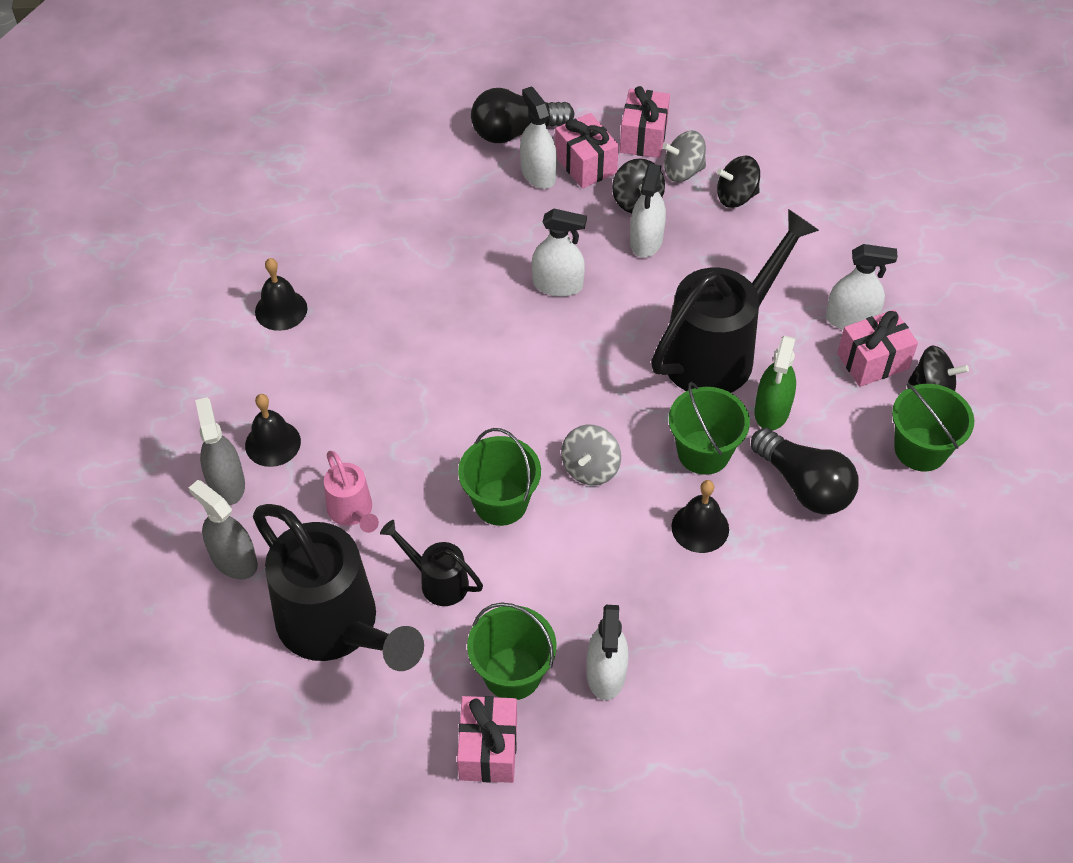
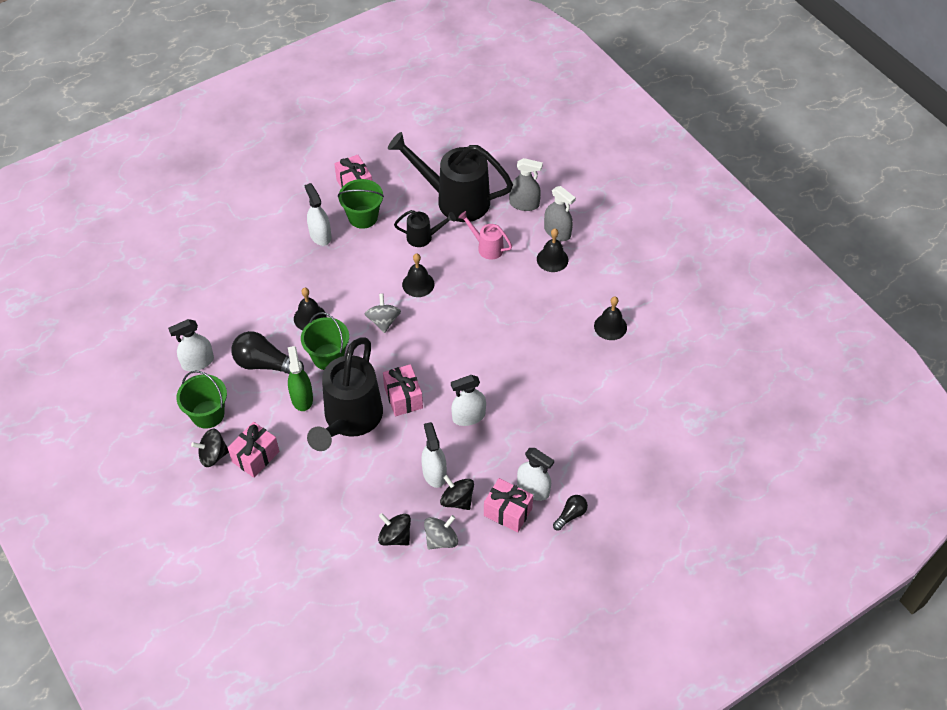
camera: 150 degrees right, 0 degrees up
(500, 502) = (418, 284): green bucket -> black bell
(516, 132) = (570, 515): black light bulb -> black light bulb, size x0.54
(643, 137) = (484, 555): pink gift -> pink gift (403, 398)
(736, 196) = (395, 536): black spinning top -> black spinning top turned 105 degrees counterclockwise
(851, 319) = (280, 479): white spray bottle -> white spray bottle (198, 362)

